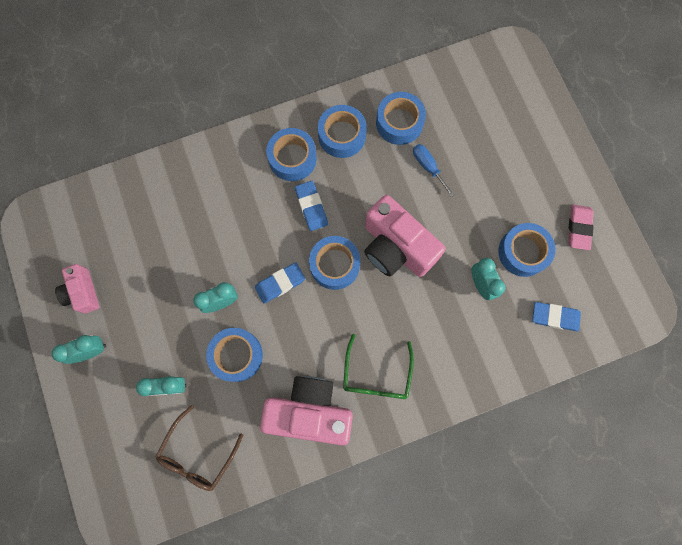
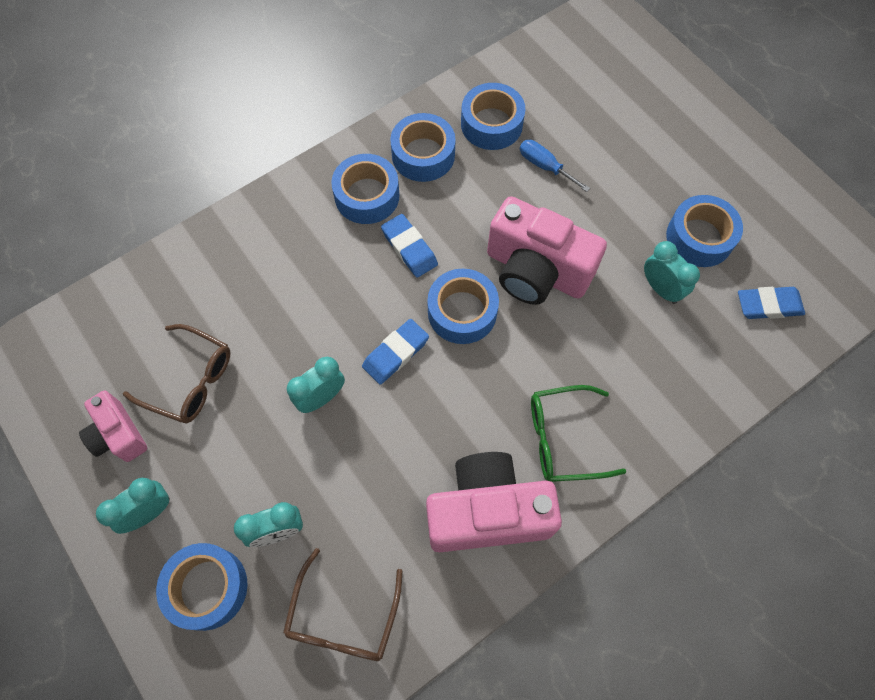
camera: 15 degrees left, 10 degrees down
(137, 266) = (190, 380): none -> brown glasses
(236, 355) = (362, 463): blue tape -> blue tape (207, 588)
(376, 375) = (563, 438): green glasses -> green glasses turned 90 degrees clockwise
(579, 228) = (757, 193): pink eraser -> none

